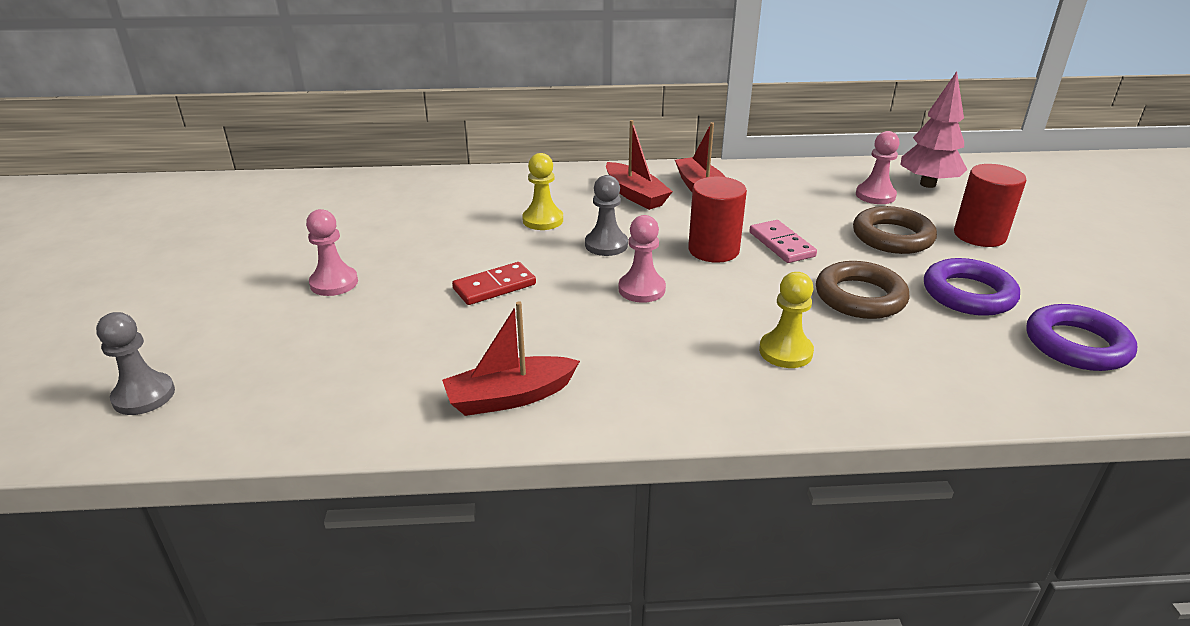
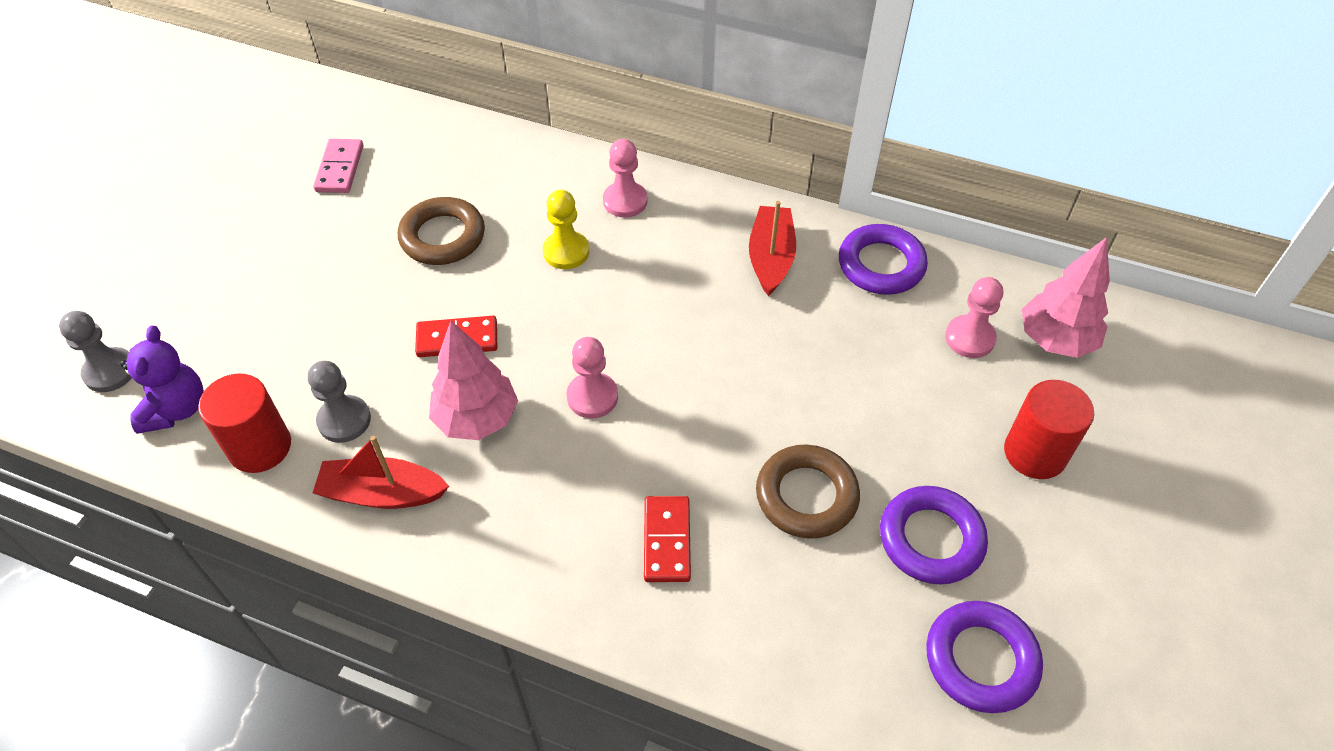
camera: 25 degrees right, 20 degrees up
(242, 402) = (176, 409): none -> purple teddy bear
(334, 283) = (321, 279): pink pawn -> pink pawn (625, 201)
(555, 327) = (477, 419): none -> pink tree
(606, 245) = (603, 315): grey pawn -> grey pawn (344, 420)
(635, 195) = (690, 242): red boat -> none
(713, 250) = (708, 364): red cylinder -> red cylinder (260, 447)
(780, 177) = (881, 265): none -> purple ring
(781, 244) = (788, 382): pink domino -> pink domino (339, 168)
(785, 352) = (666, 541): yellow pawn -> red domino
(892, 237) = (926, 417): brown ring -> brown ring (442, 237)

